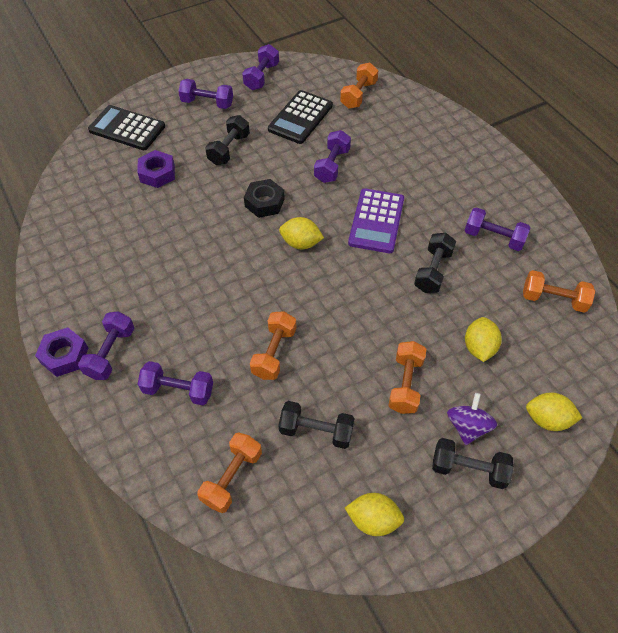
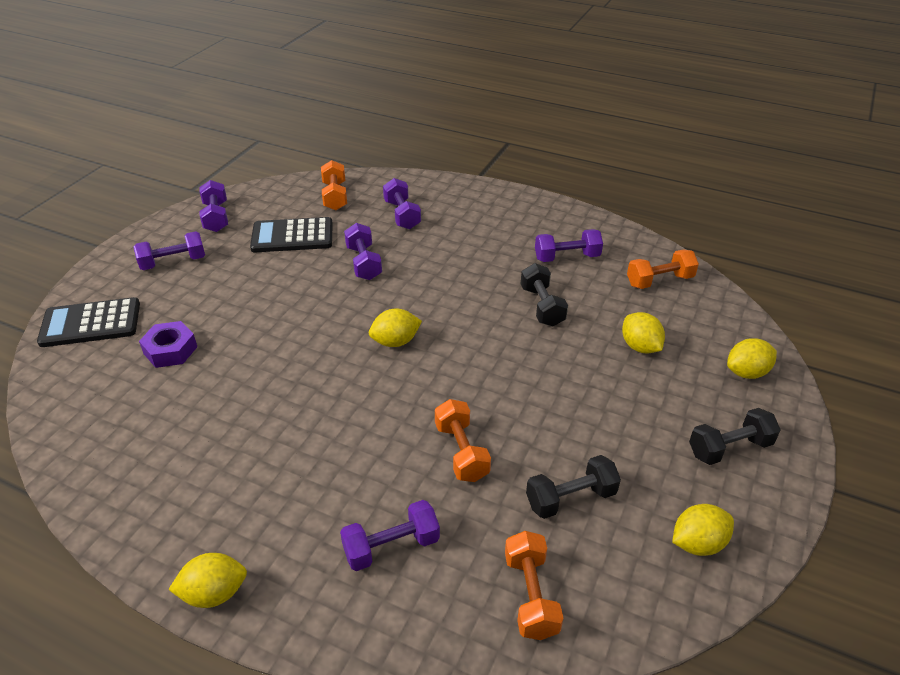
camera: 35 degrees left, 15 degrees down
(64, 355) = (214, 593): purple nut -> yellow lemon
(111, 353) = (274, 556): purple dumbbell -> purple dumbbell (402, 215)
(229, 149) = (238, 293): black dumbbell -> none
(264, 202) = (323, 324): black nut -> none
(300, 118) = (292, 236): black calculator -> black calculator turned 90 degrees clockwise
(376, 221) = (451, 290): purple calculator -> none
(405, 384) = (610, 410): orange dumbbell -> none
(467, 426) = (694, 414): purple spinning top -> none

